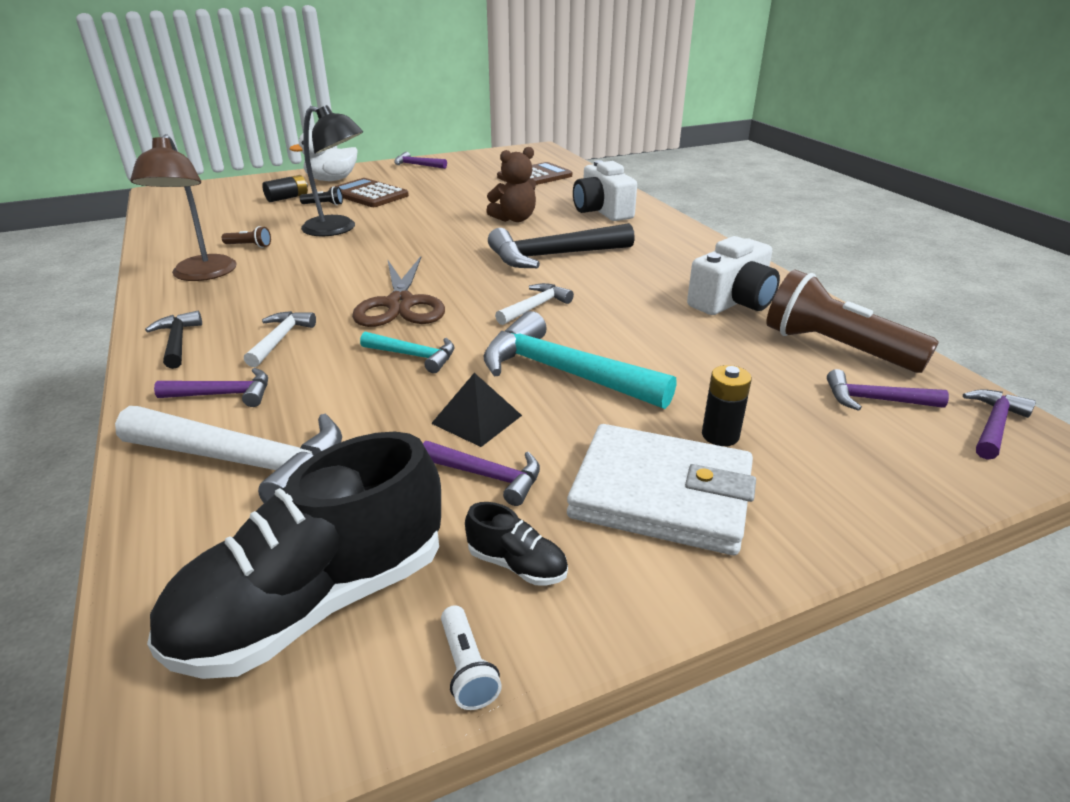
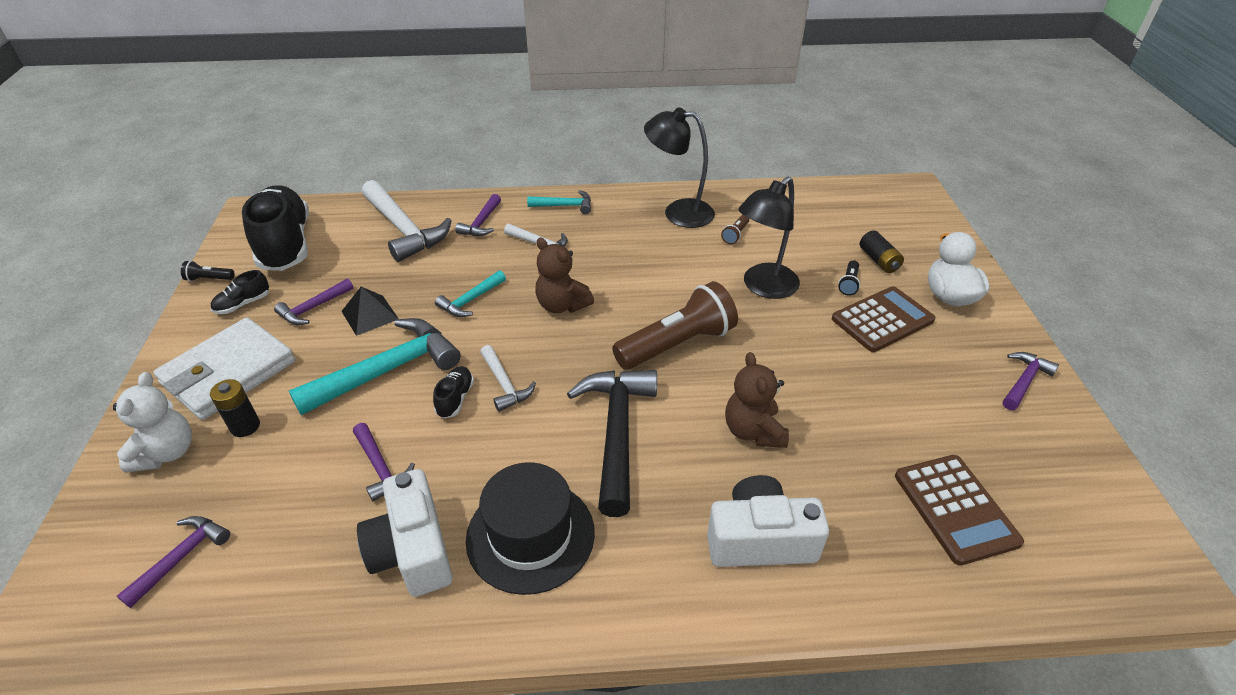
camera: 110 degrees right, 10 degrees up
(177, 341) = (565, 206): black hammer -> turquoise hammer
(201, 275) = (678, 212): brown lamp -> black lamp
(247, 463) = (404, 229): white hammer -> white hammer turned 75 degrees counterclockwise
(400, 304) = (562, 305): brown scissors -> brown teddy bear
(467, 668) = (209, 279): white flashlight -> black flashlight
(572, 325) = (455, 399): none -> black shoe
(672, 267) = (530, 535): none -> black hat
(810, 477) = (167, 452): none -> white teddy bear
(835, 348) = (265, 587): brown flashlight -> brown flashlight (677, 344)
(993, 425) = (74, 626): purple hammer -> purple hammer (381, 467)

